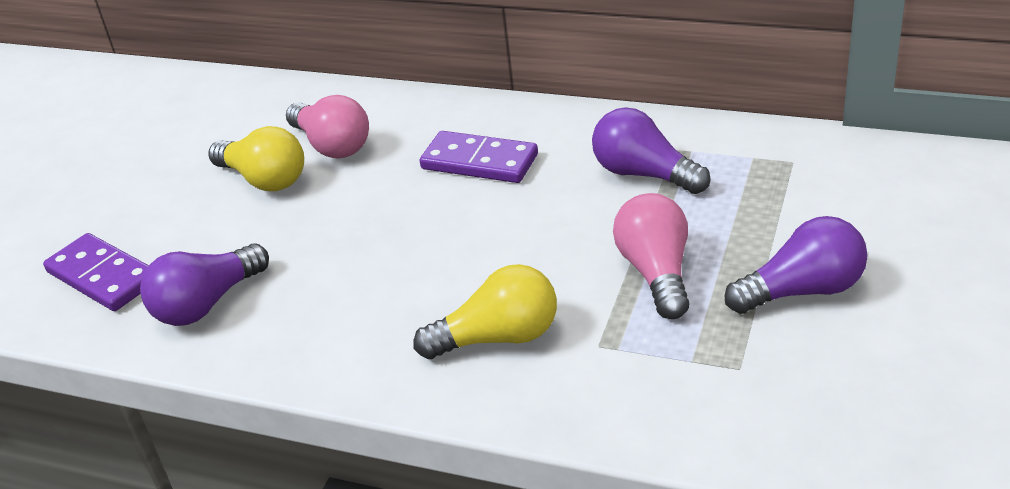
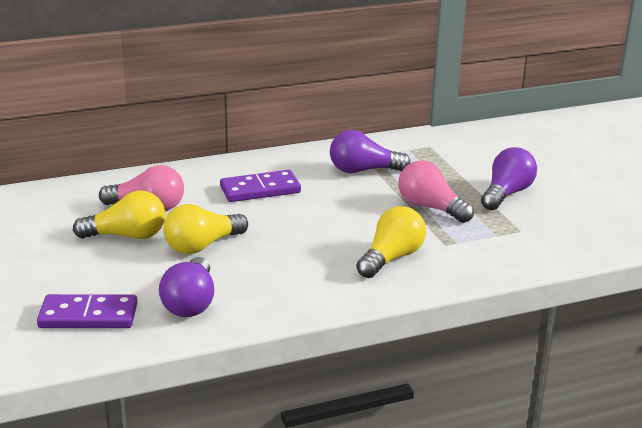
camera: 45 degrees left, 10 degrees down
(317, 224) = (202, 246): none -> yellow light bulb

